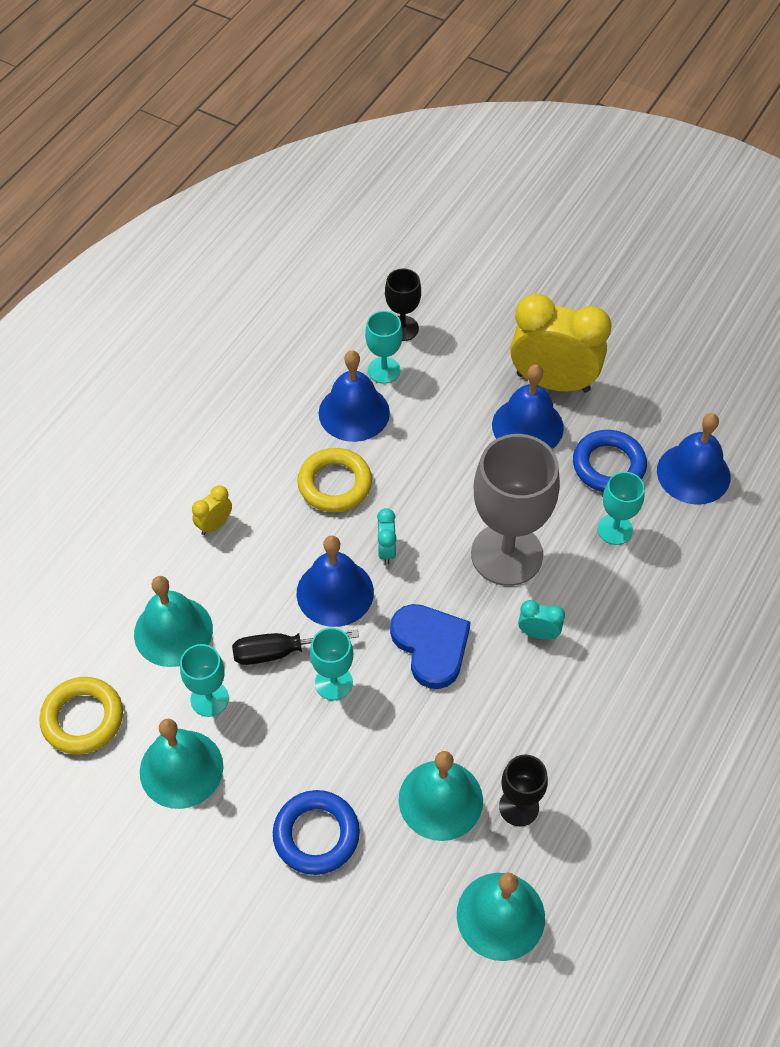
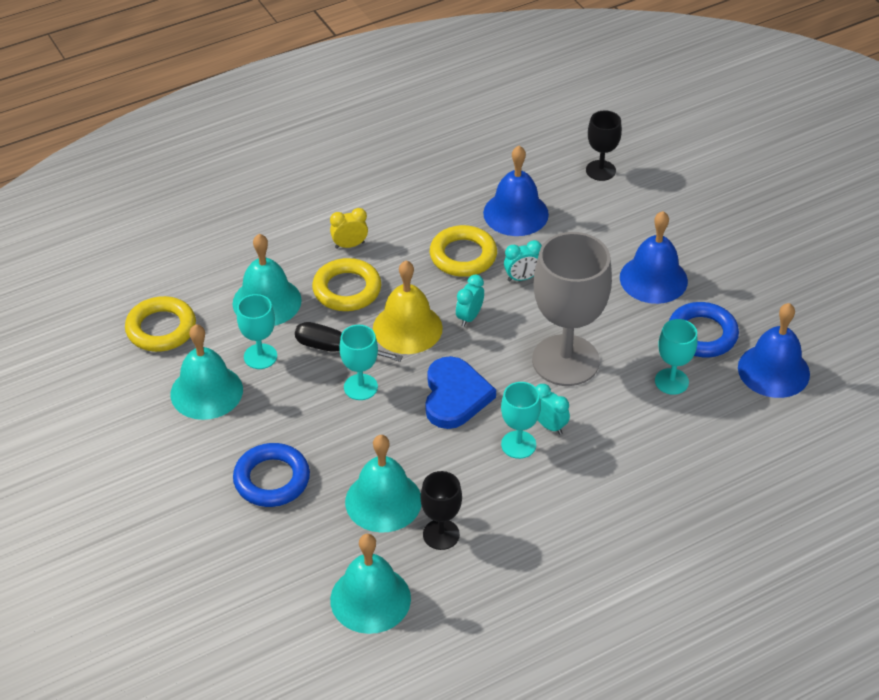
camera: 30 degrees right, 10 degrees down
(246, 577) = (347, 289): none -> yellow ring
(335, 592) = (407, 328): blue bell -> yellow bell
(384, 370) = (562, 194): turquoise goblet -> turquoise goblet (518, 444)
(407, 482) = (522, 278): none -> turquoise clock
(553, 382) = (700, 257): yellow clock -> none

